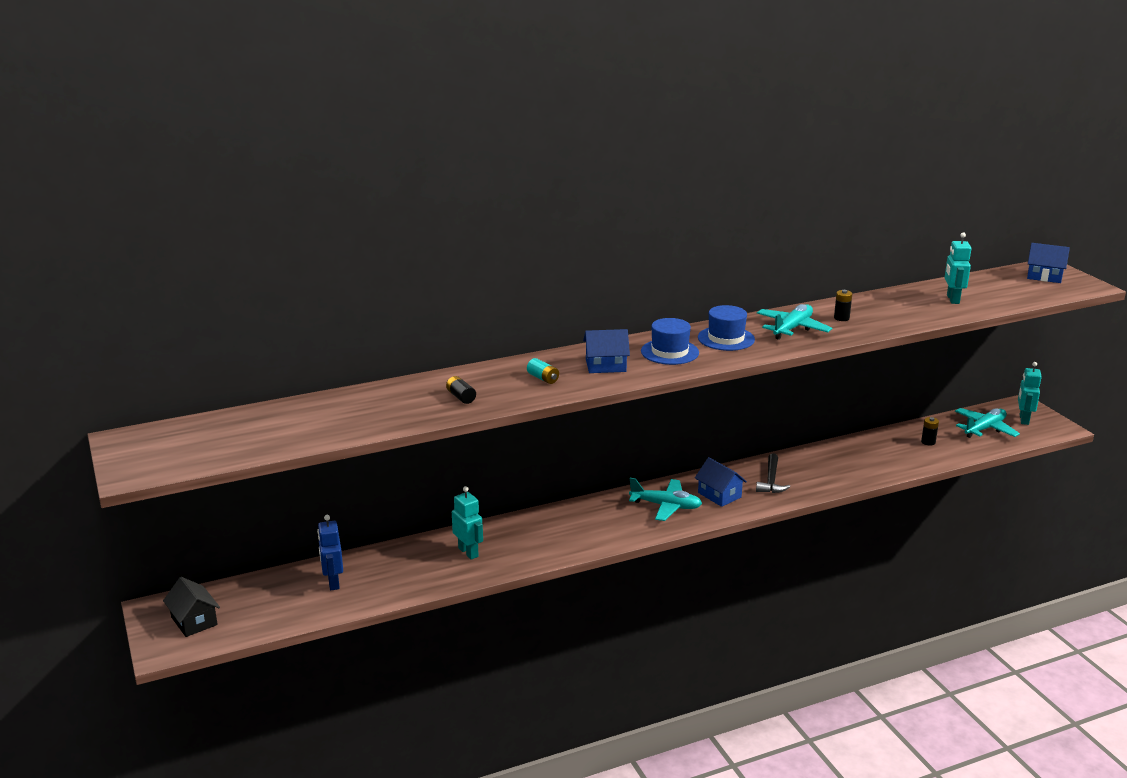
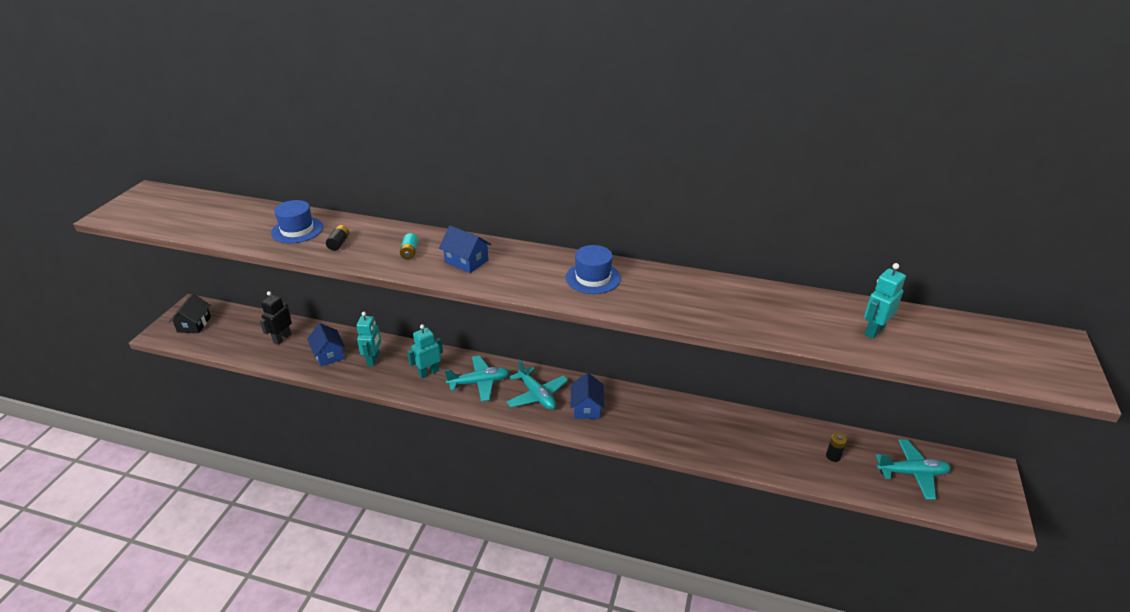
camera: 40 degrees right, 10 degrees up
(333, 582) = (282, 338): blue robot -> black robot
(669, 352) = (530, 270): blue hat -> blue hat (297, 230)
(771, 480) = (643, 417): black hammer -> none
(792, 328) = (663, 293): turquoise plane -> turquoise plane (479, 383)
(841, 318) = (725, 302): black battery -> none
(1023, 419) = (971, 486): turquoise robot -> turquoise robot (429, 372)
(1044, 276) = (1034, 349): blue house -> blue house (329, 354)

